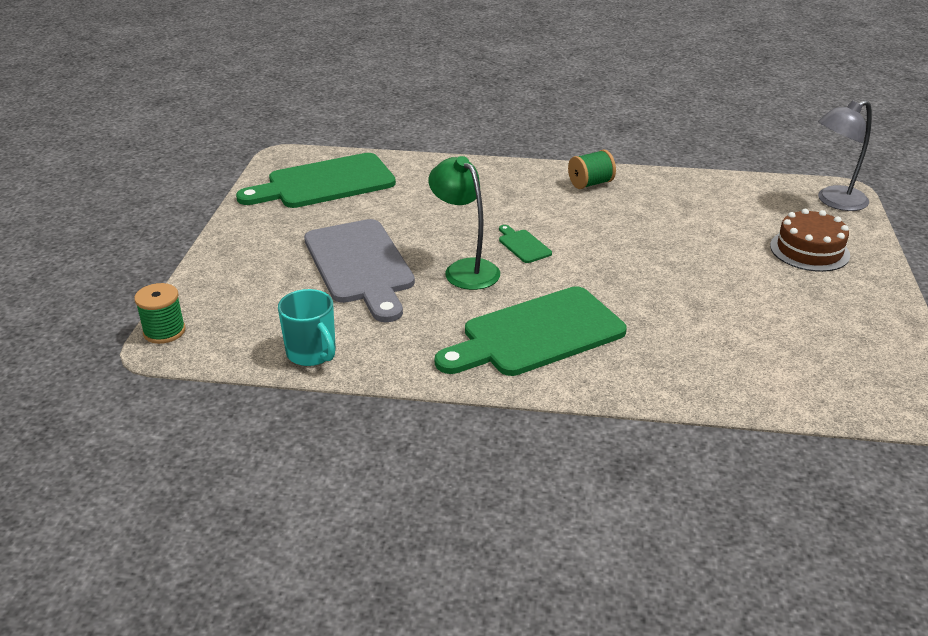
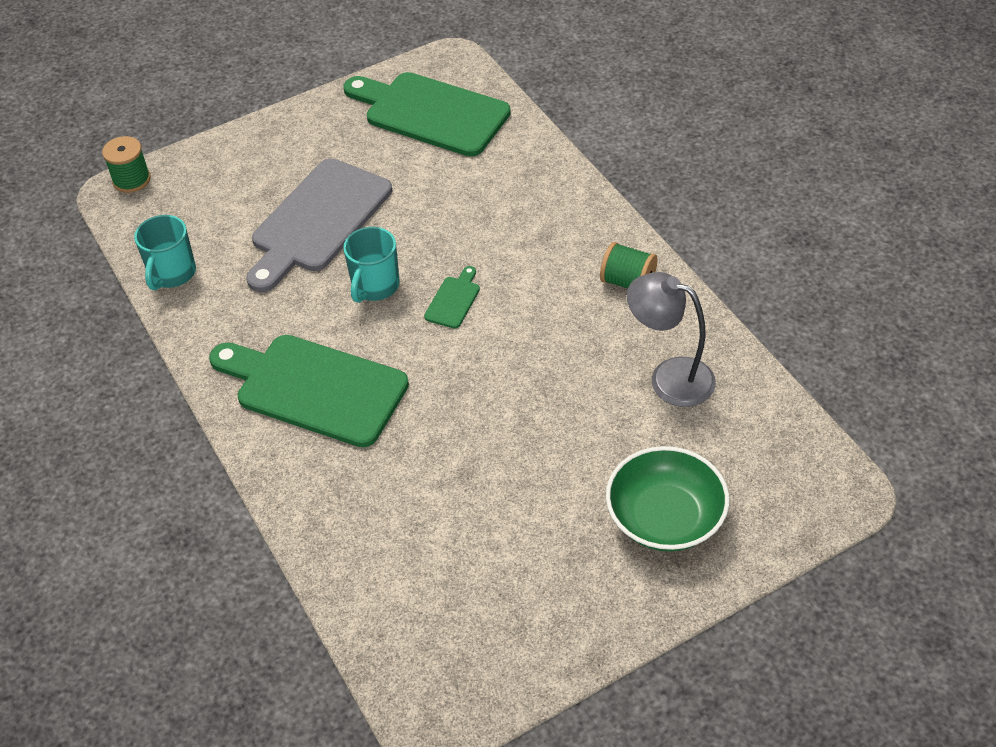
camera: 55 degrees right, 15 degrees up
(465, 269) = (375, 286): green lamp -> turquoise mug
(809, 250) = (665, 517): brown cake -> green bowl
(834, 201) = (809, 496): grey lamp -> grey lamp (669, 377)

